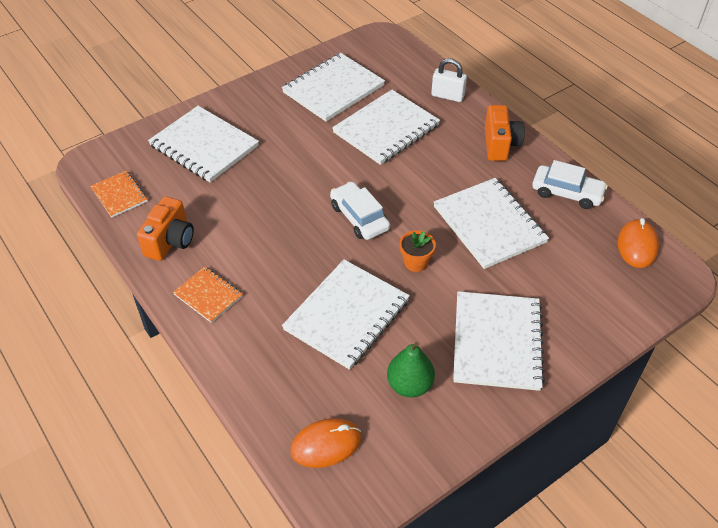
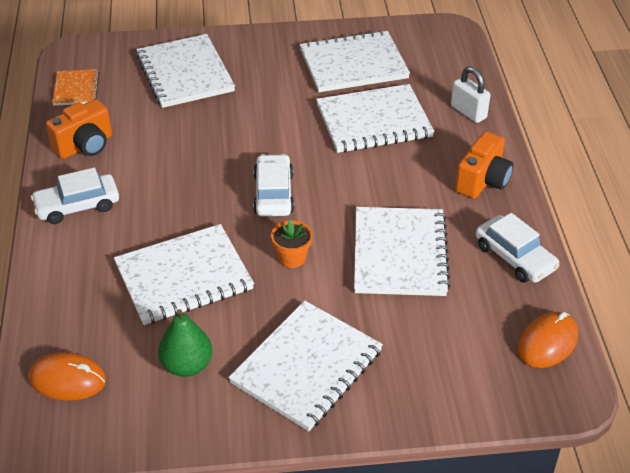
camera: 30 degrees right, 5 degrees down
(208, 295) = (77, 206): orange notebook -> white car

